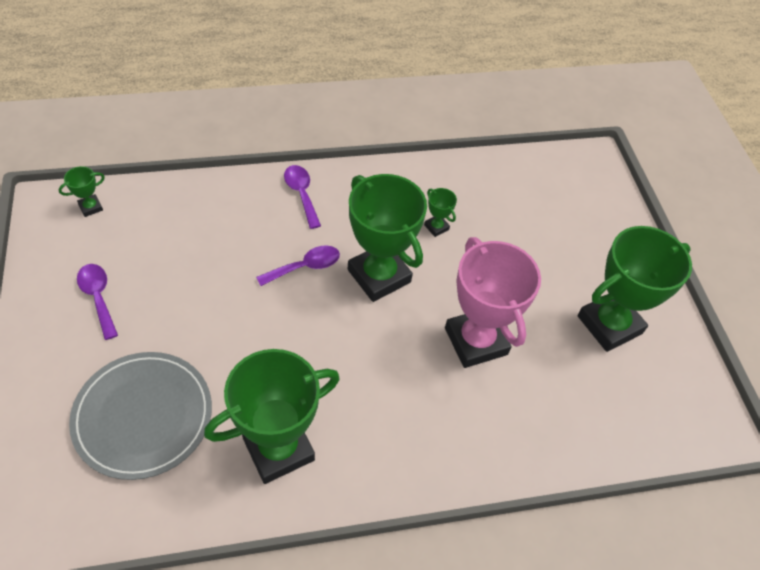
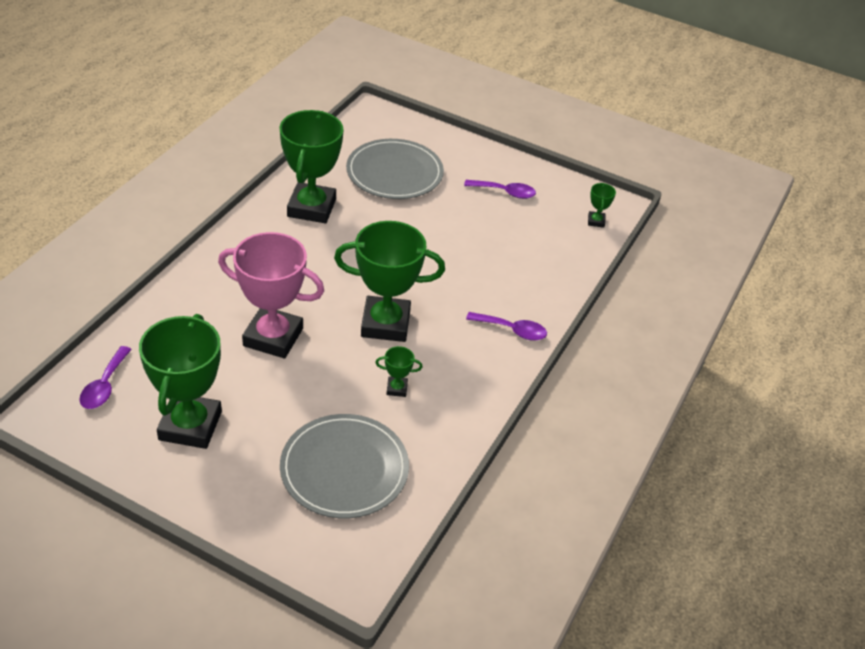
camera: 130 degrees right, 10 degrees down
(305, 267) = (435, 291): purple spoon -> purple spoon (104, 386)
(533, 212) = (344, 469): none -> grey plate

